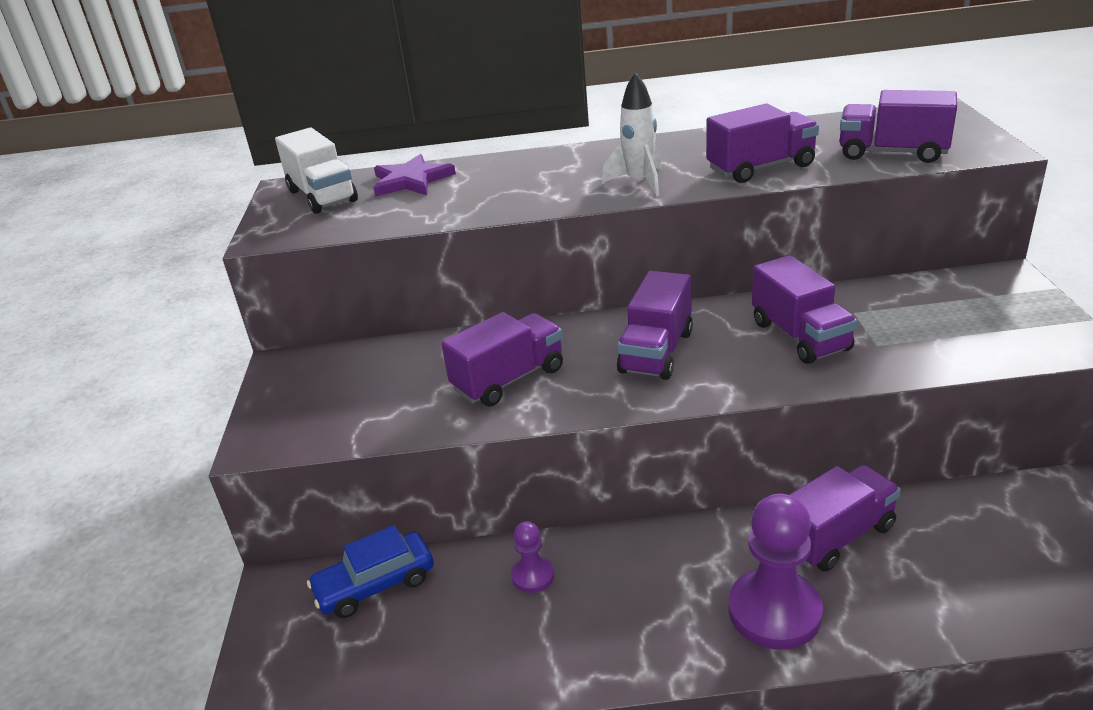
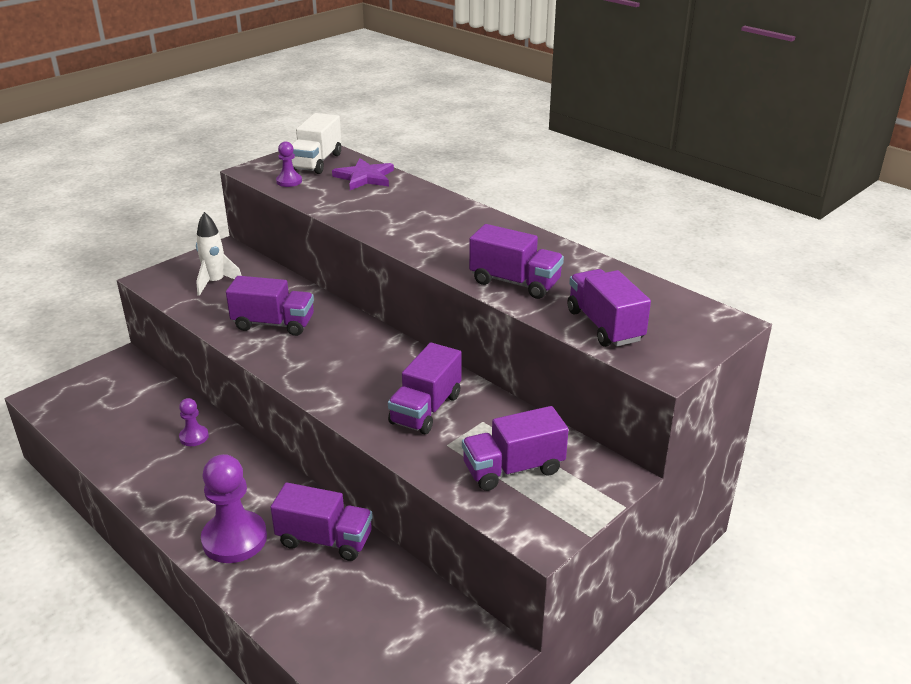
camera: 45 degrees right, 0 degrees up
(339, 222) = (289, 181): none -> purple pawn
(375, 584) = (147, 389): blue car -> none
(639, 182) = (442, 248): white rocket -> white rocket (215, 283)
(656, 352) = (351, 361): purple truck -> purple truck (513, 469)

